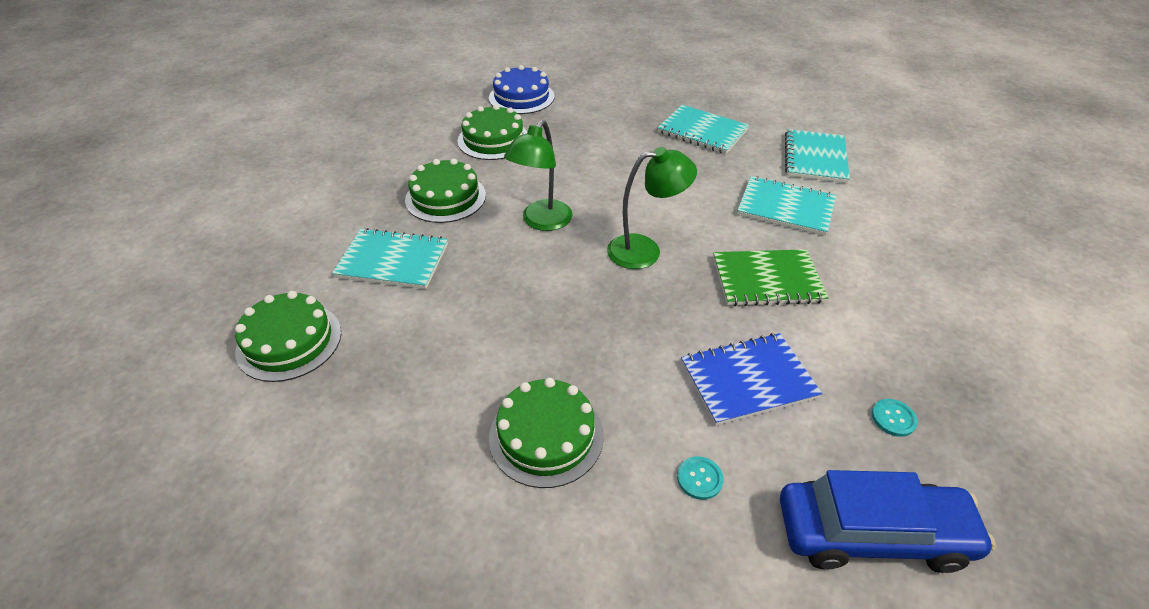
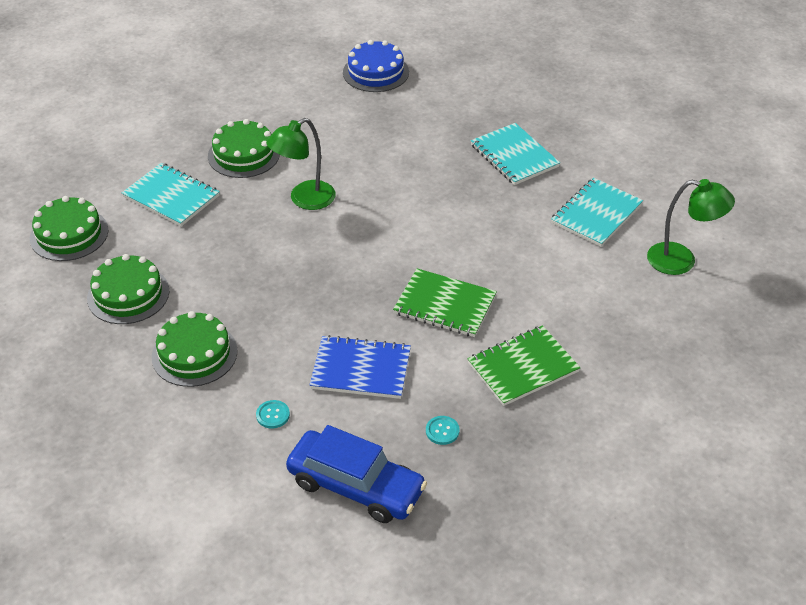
camera: 25 degrees right, 0 degrees up
(493, 140) = (319, 110): green cake -> green cake (128, 294)
(645, 250) = (367, 249): green lamp -> green lamp (681, 261)
(785, 208) = (520, 251): turquoise notebook -> none
(897, 316) = (523, 367): none -> green notebook

